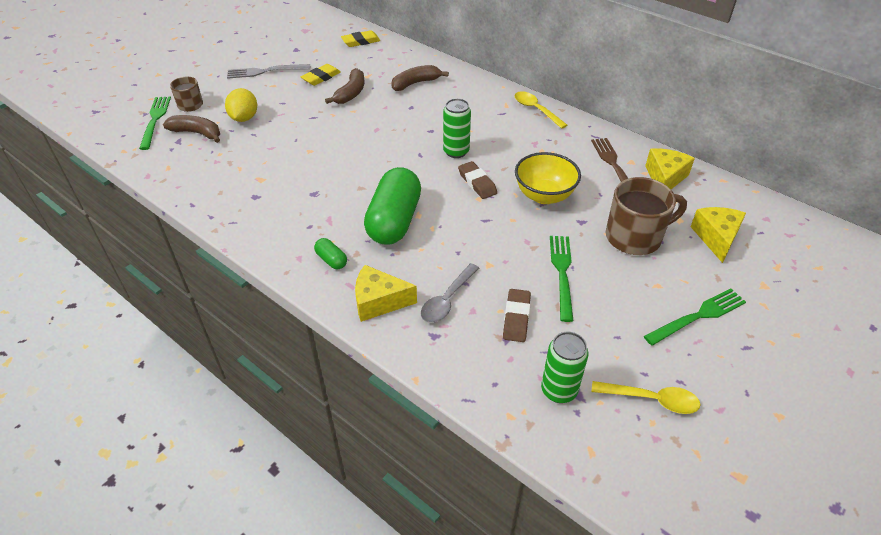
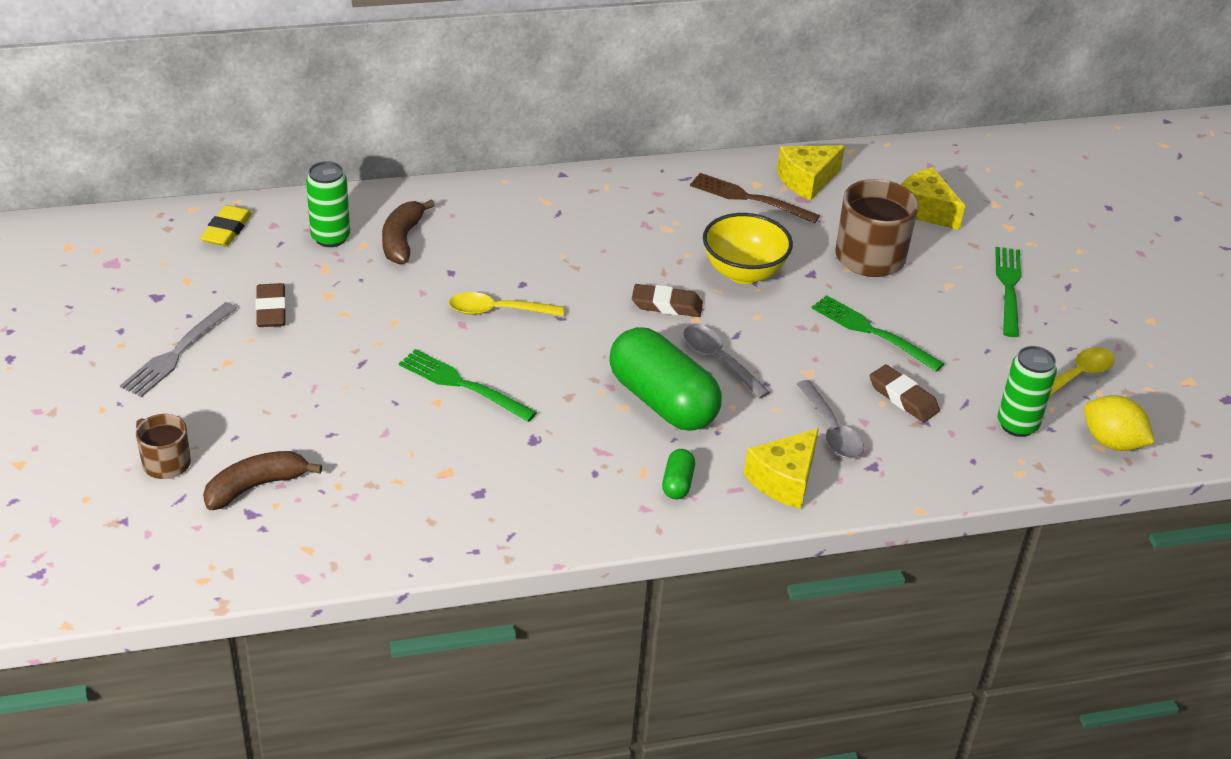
camera: 55 degrees left, 5 degrees down
(155, 120) = (159, 516): green fork -> green fork (462, 385)
(244, 118) = (278, 425): yellow lemon -> yellow lemon (1111, 442)
(321, 77) = (271, 310): yellow eraser -> brown eraser
(331, 260) = (677, 483): green capsule -> green capsule turned 75 degrees counterclockwise
(351, 93) = (349, 303): brown banana -> none
(455, 224) = (719, 360): none -> grey spoon
(456, 151) = (589, 288): green can -> green can (330, 238)
(536, 110) = (584, 186): yellow spoon -> yellow spoon (497, 311)
(665, 178) = (807, 181): yellow cheese -> yellow cheese turned 90 degrees counterclockwise

